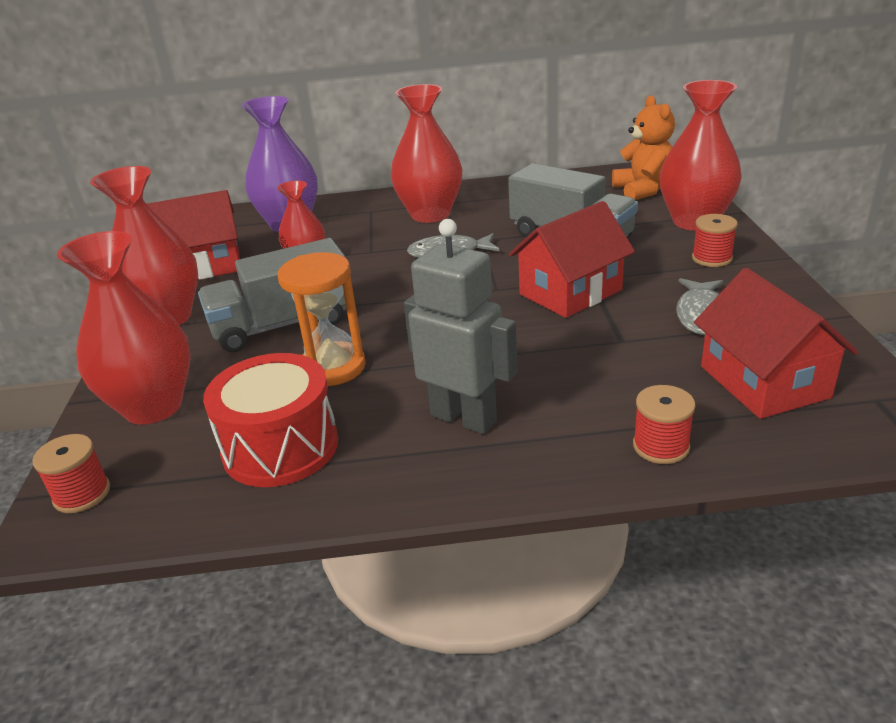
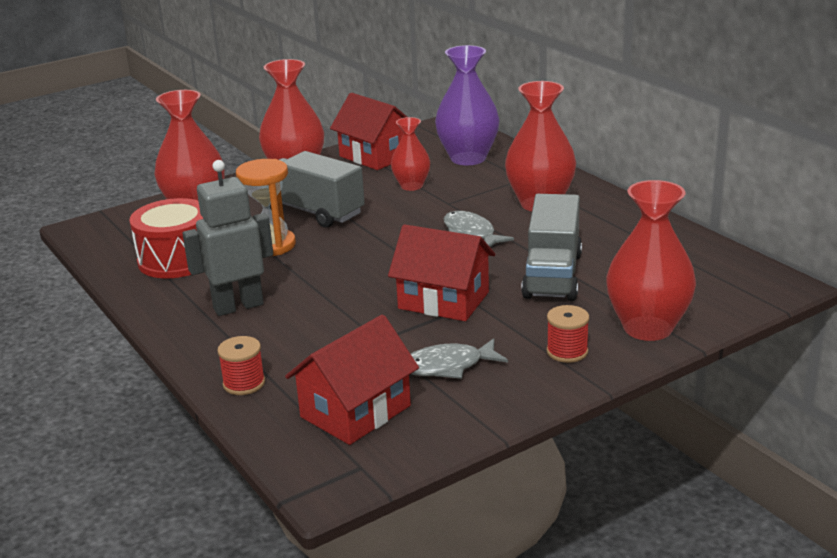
camera: 60 degrees right, 5 degrees down
(82, 494) = (110, 224): red spool -> none
(464, 418) = (238, 306): grey robot -> grey robot turned 120 degrees counterclockwise
(643, 190) = (702, 286): orange teddy bear -> none

